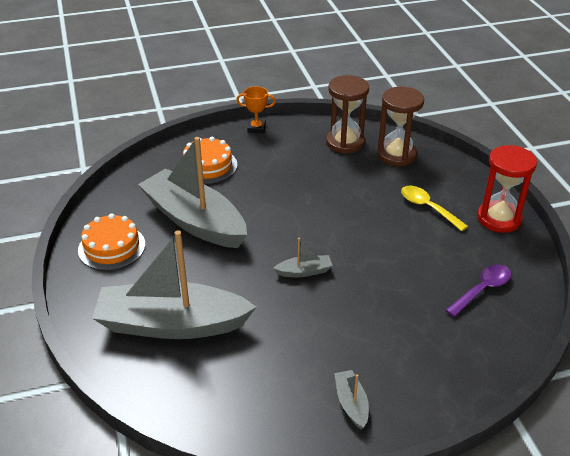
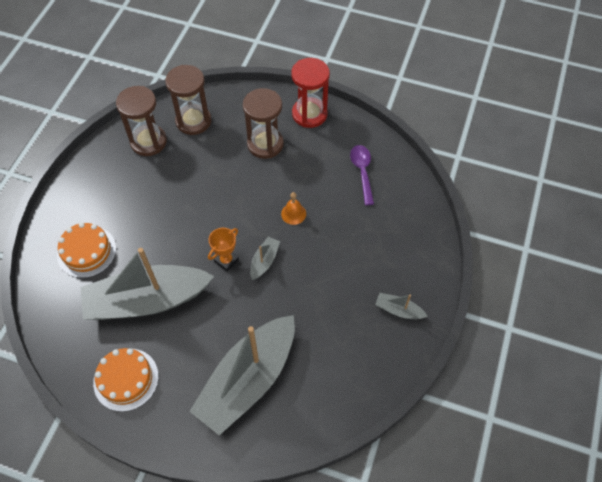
camera: 55 degrees left, 20 degrees up
(256, 128) = (71, 187): orange trophy -> orange trophy (226, 260)
(376, 265) = (293, 213): none -> orange bell
(428, 208) = (265, 144): yellow spoon -> brown hourglass

